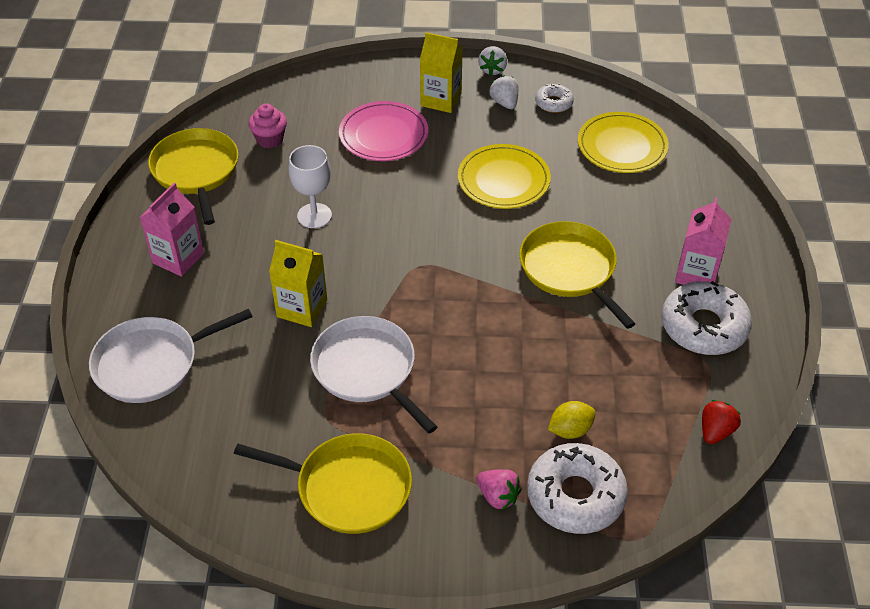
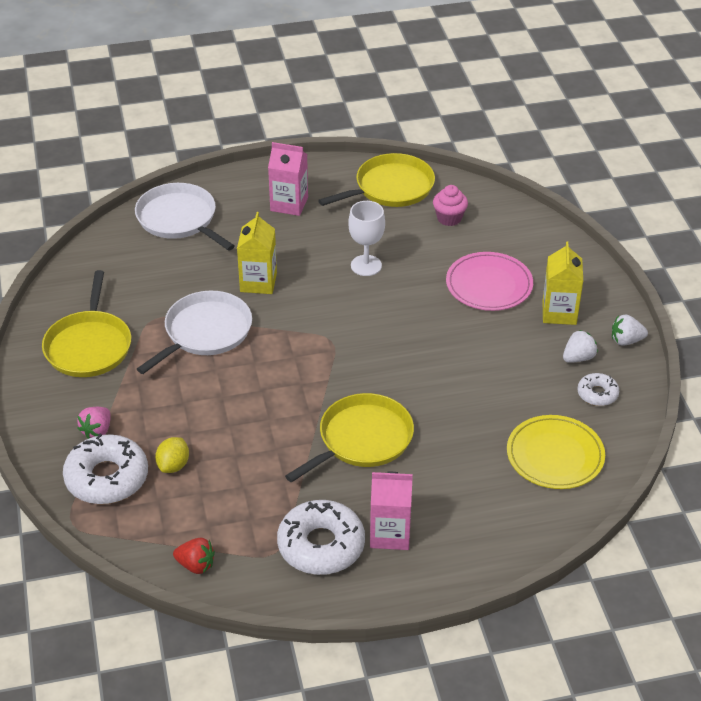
camera: 75 degrees right, 5 degrees down
(503, 180) = (463, 375): yellow plate -> none
(570, 430) = (173, 465): yellow lemon -> yellow lemon turned 60 degrees clockwise

